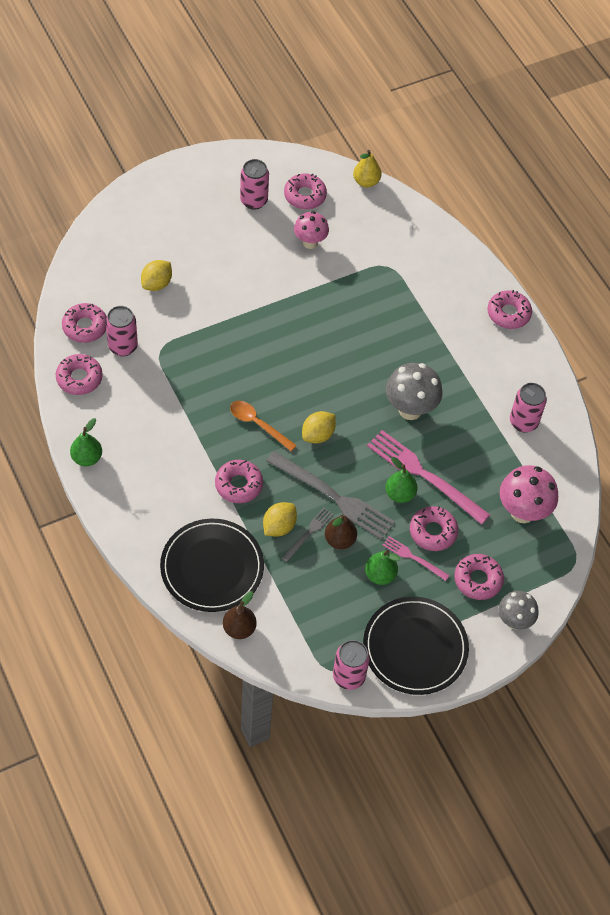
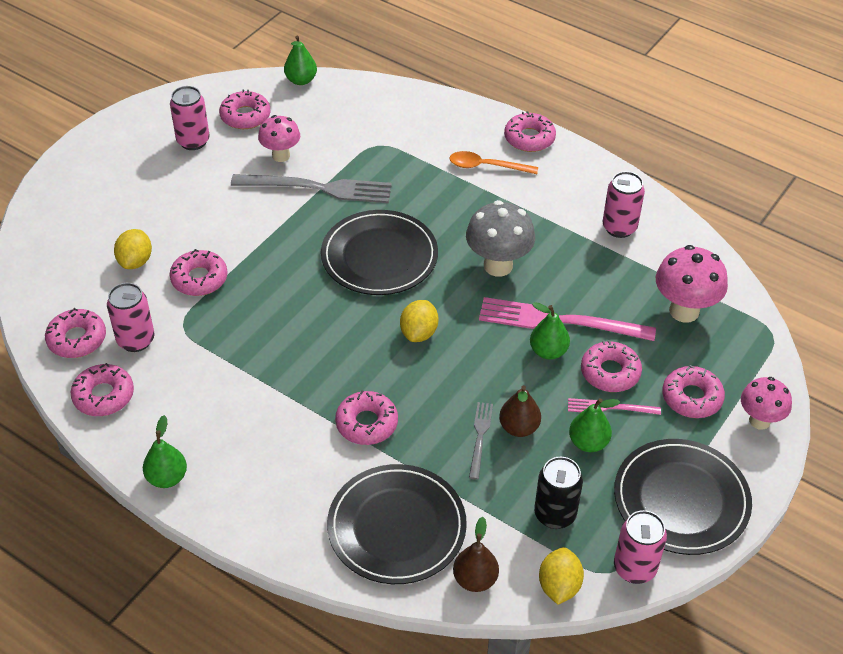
camera: 25 degrees left, 10 degrees down
(192, 319) = (199, 279): none -> pink donut
(258, 424) = (345, 352): orange spoon -> orange spoon (486, 166)
(279, 526) = (442, 446): yellow lemon -> yellow lemon (559, 586)
(321, 613) = (555, 514): none -> black can
(329, 361) = (379, 256): none -> black plate
(333, 497) = (480, 387): grey fork -> grey fork (318, 188)
(366, 182) = (301, 80): yellow pear -> green pear
(514, 621) = (759, 421): grey mushroom -> pink mushroom

